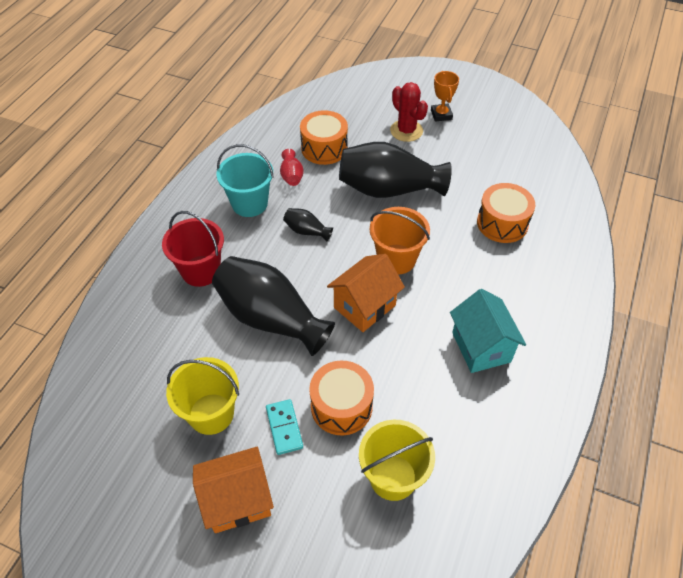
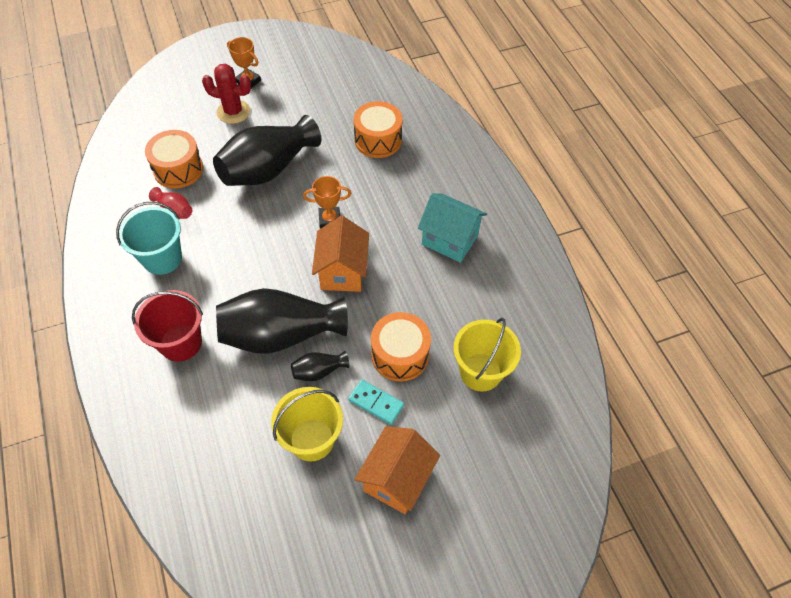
camera: 45 degrees left, 5 degrees up
(306, 231) = (237, 247): black vase -> black vase (319, 371)
(396, 259) = (329, 219): orange bucket -> orange trophy

